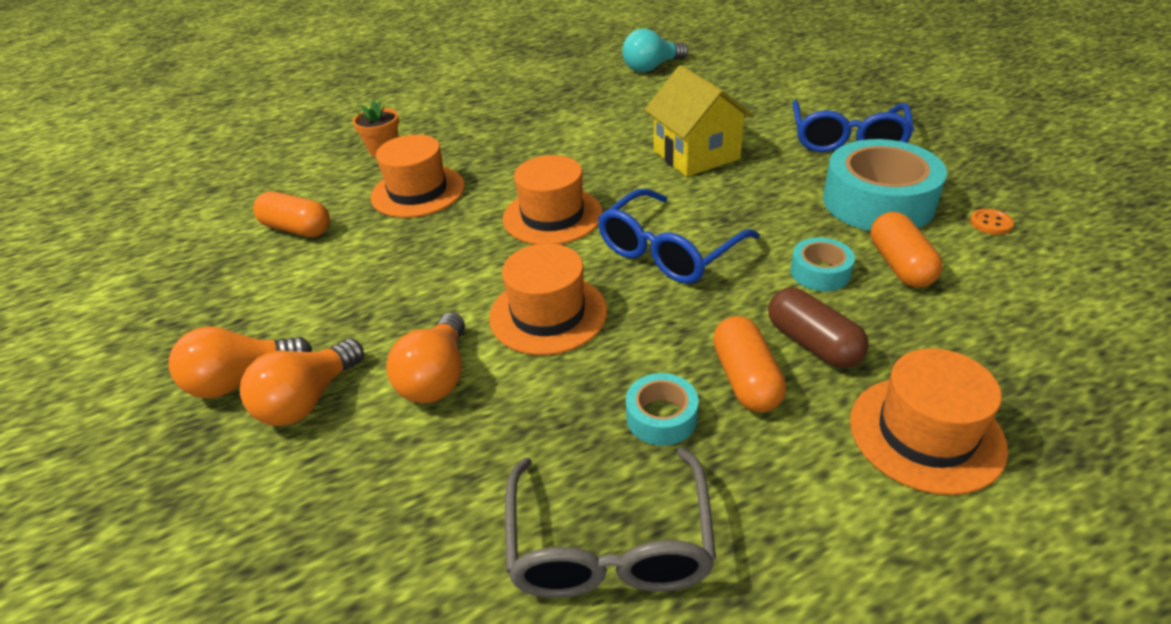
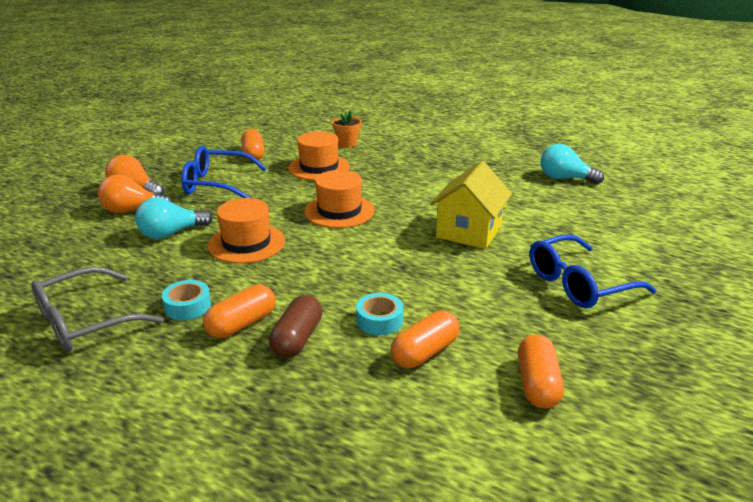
camera: 50 degrees right, 10 degrees down
(437, 377) = (171, 233): orange light bulb -> turquoise light bulb
(668, 251) = (343, 259): blue glasses -> blue glasses (216, 184)
(878, 201) = (501, 321): turquoise tape -> none
(926, 433) = (242, 407): orange hat -> none
(990, 223) = (537, 384): orange button -> orange capsule

